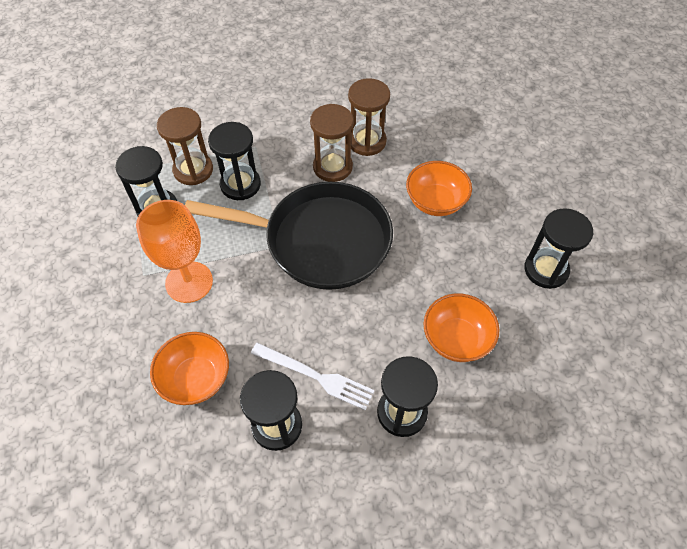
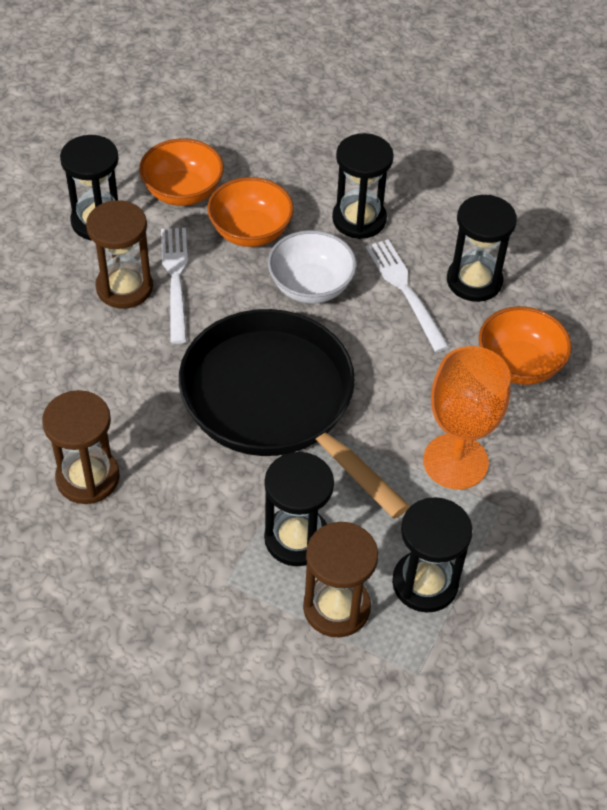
camera: 140 degrees left, 5 degrees down
(332, 167) = (166, 476): brown hourglass -> brown hourglass (124, 287)
(377, 329) = (311, 286): none -> white bowl
(435, 202) = (108, 351): orange bowl -> orange bowl (183, 192)
(456, 269) = (176, 280): none -> white fork

